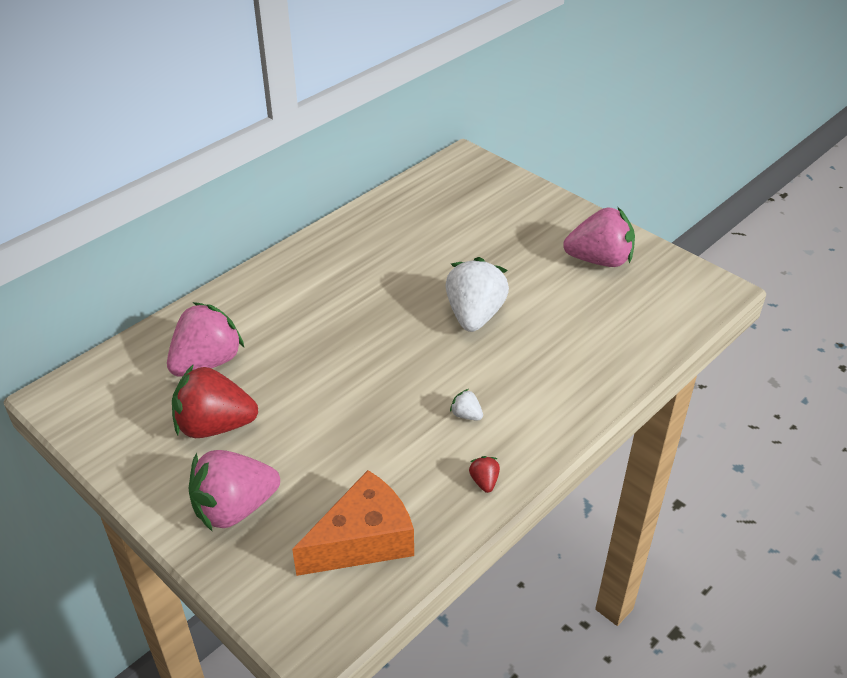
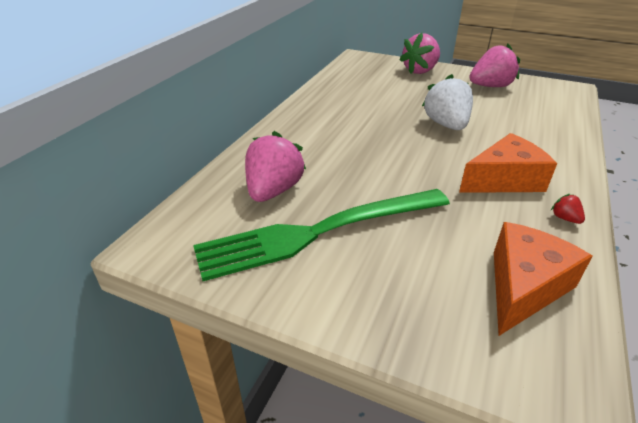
camera: 20 degrees left, 5 degrees down
(215, 426) = (316, 233): red strawberry -> green fork
(234, 508) = (389, 294): pink strawberry -> pink strawberry (420, 71)
(466, 415) = (504, 180): white strawberry -> orange cheese

